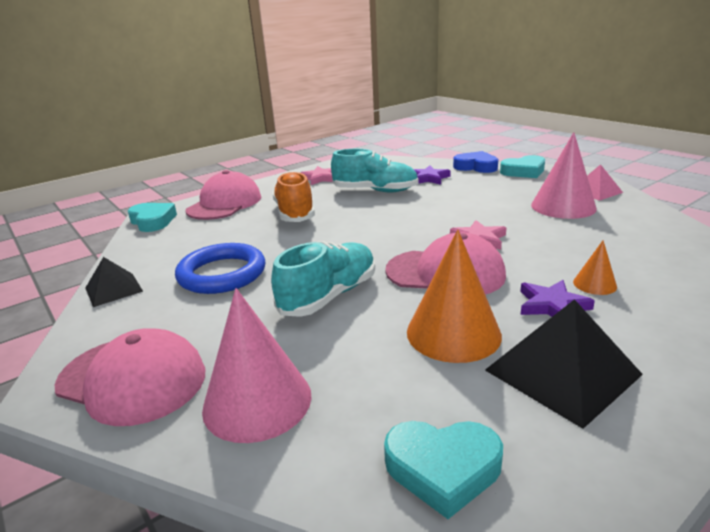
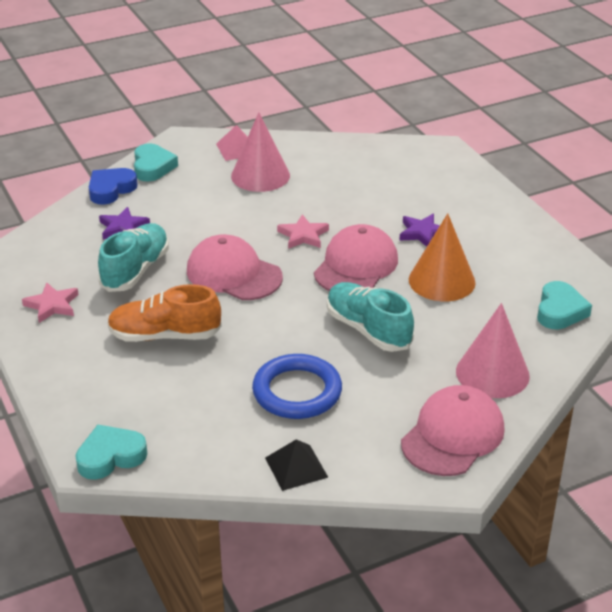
camera: 80 degrees left, 10 degrees up
(224, 204) = (89, 392): pink cap -> pink cap (233, 274)
(562, 372) = (494, 252): black pyramid -> none
(594, 284) = (402, 208): orange cone -> none

